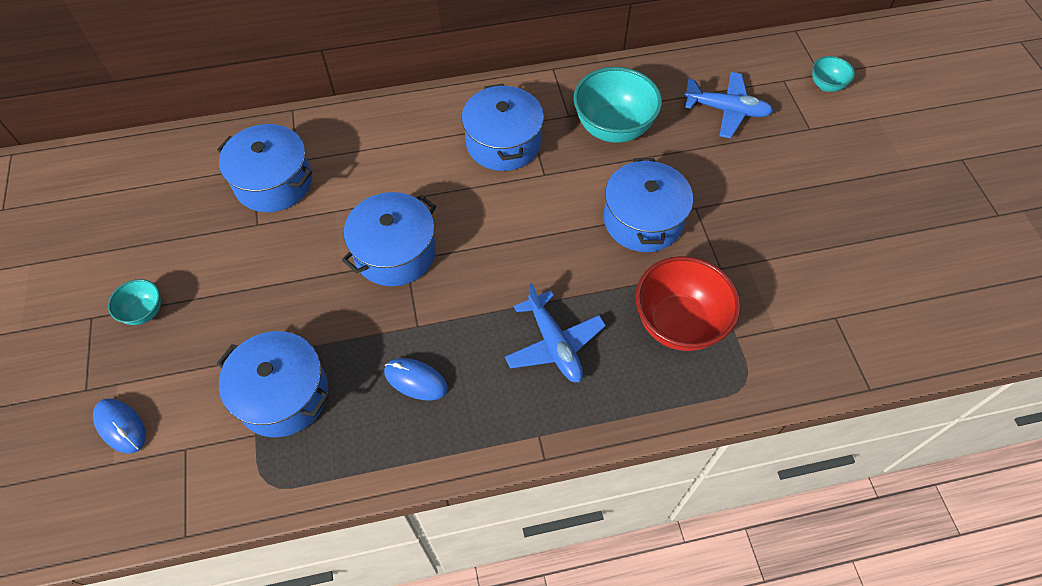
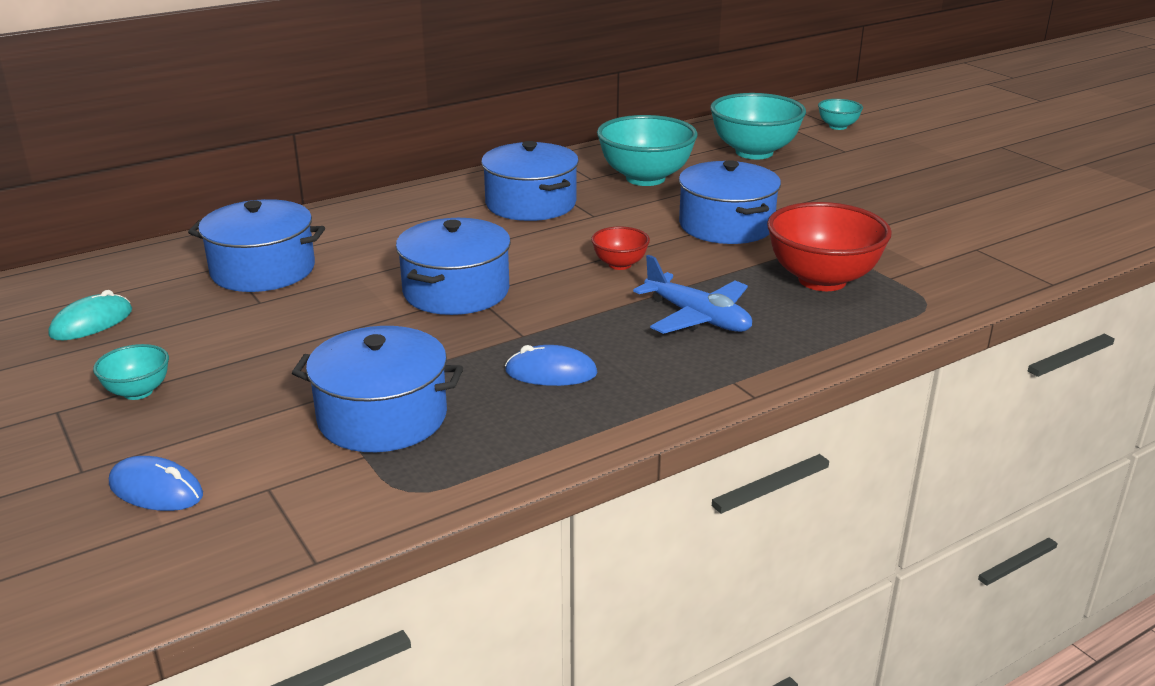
camera: 20 degrees left, 30 degrees down
(142, 218) = (91, 323): none -> turquoise mouse
(531, 252) = (620, 264): none -> red bowl
(726, 110) = (754, 152): blue plane -> turquoise bowl

